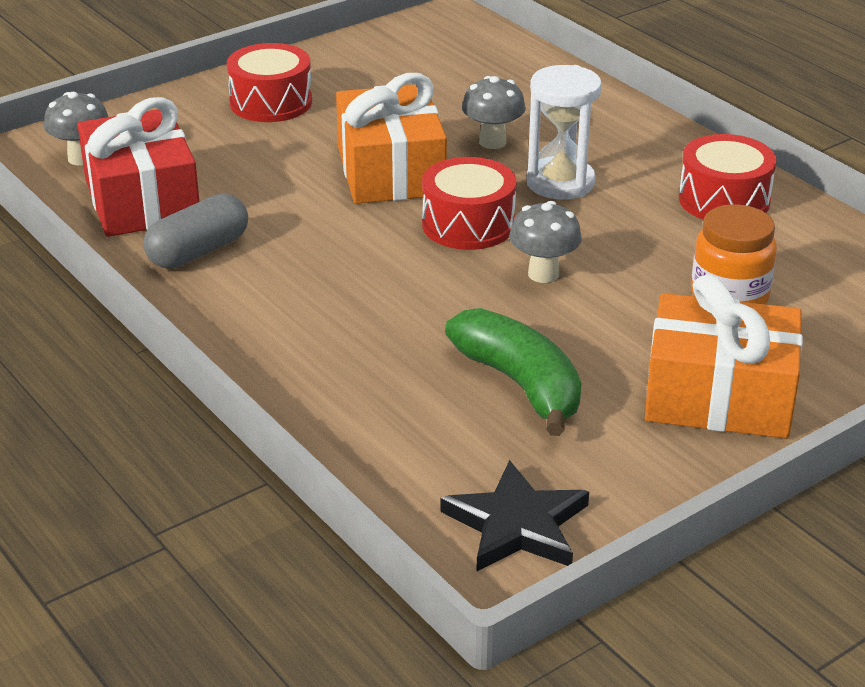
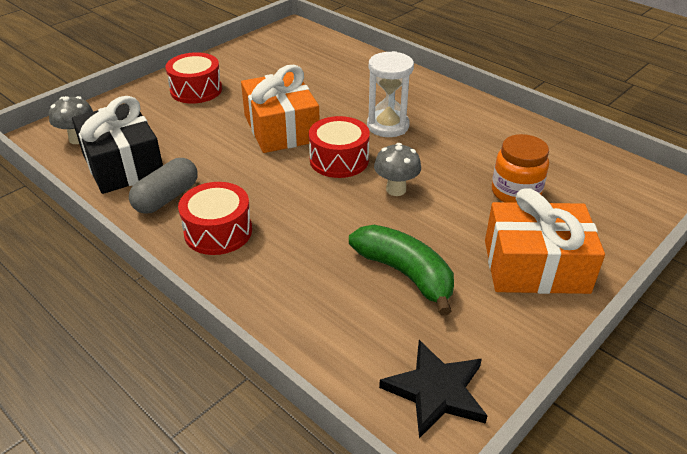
camera: 10 degrees left, 5 degrees up
(142, 200) = (123, 164): red gift -> black gift
(492, 142) = (339, 103): grey mushroom -> none
(724, 200) = (489, 127): red drum -> red drum (218, 231)

